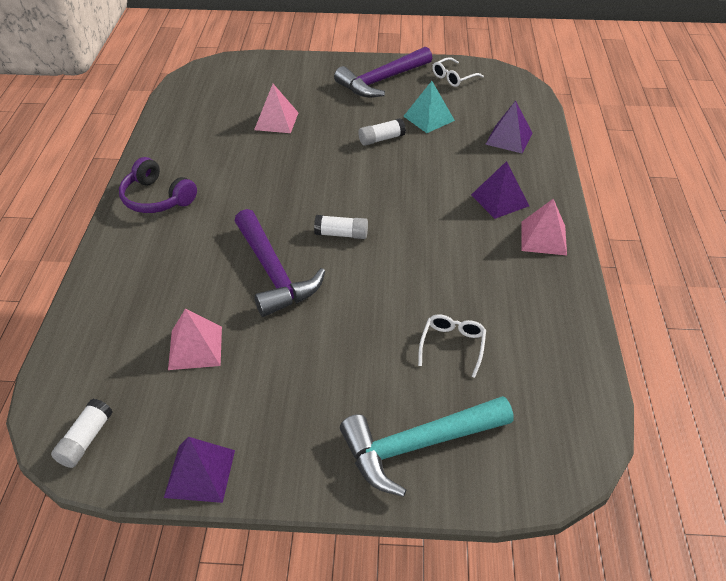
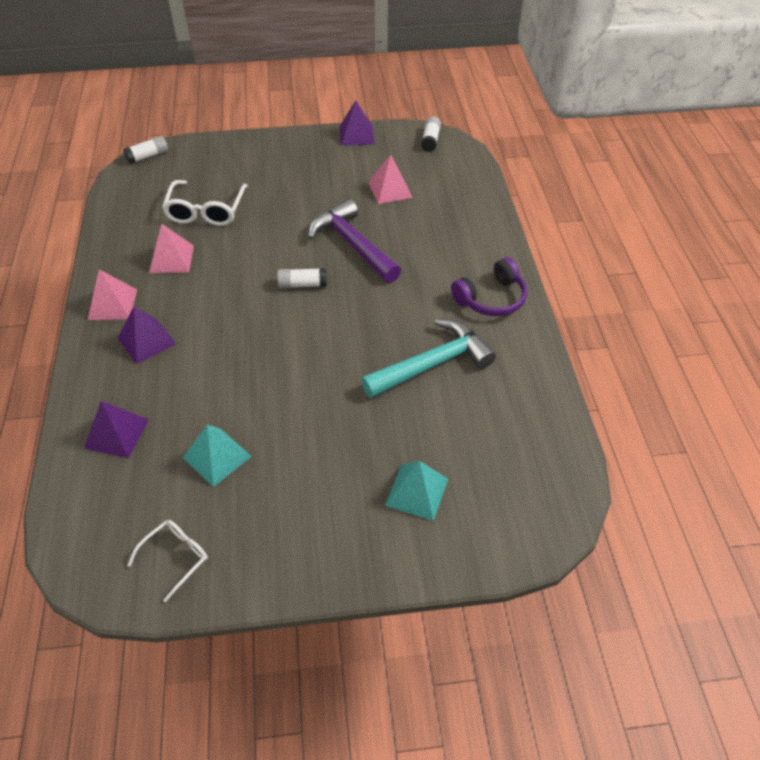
camera: 170 degrees right, 5 degrees up
(156, 198) = (491, 298): purple headphones -> purple headphones turned 120 degrees clockwise
(276, 121) = (413, 423): pink pyramid -> pink pyramid (172, 259)
(290, 88) = (417, 492): none -> turquoise pyramid
(381, 81) = (287, 531): purple hammer -> none
(381, 139) = (276, 410): white glue stick -> white glue stick (148, 156)
(417, 446) = (232, 158): turquoise hammer -> turquoise hammer (433, 364)
(452, 346) = (206, 211): white glasses -> white glasses, size x1.66

